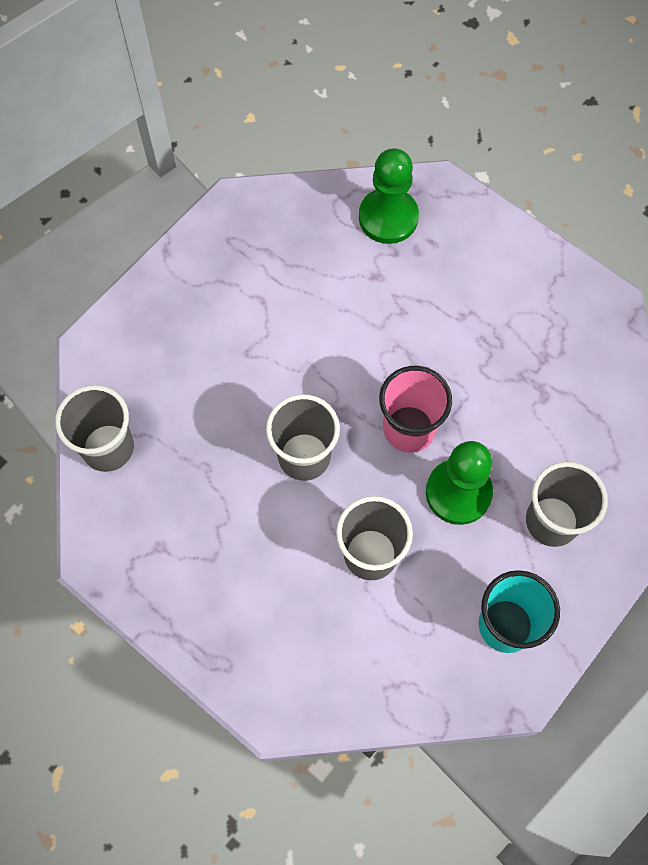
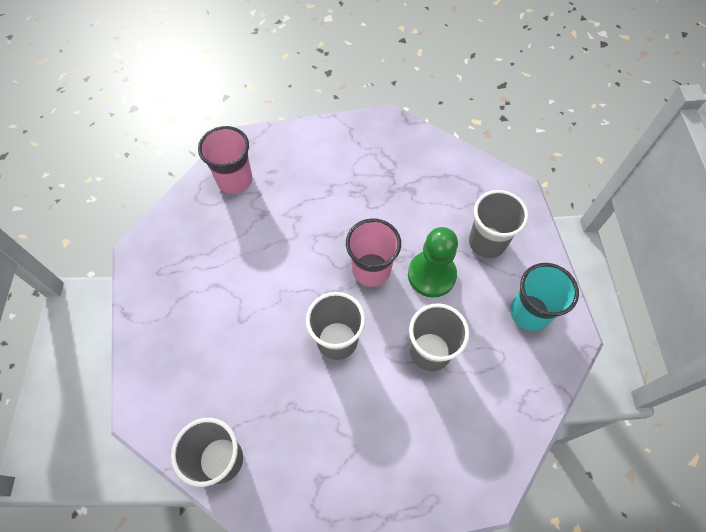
camera: 50 degrees left, 5 degrees down
(388, 217) = (235, 180): green pawn -> pink cup

